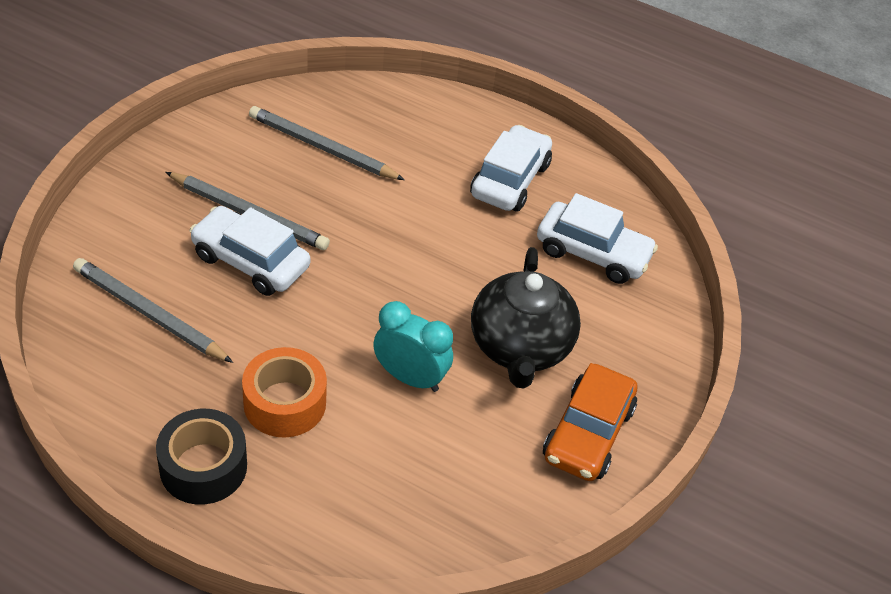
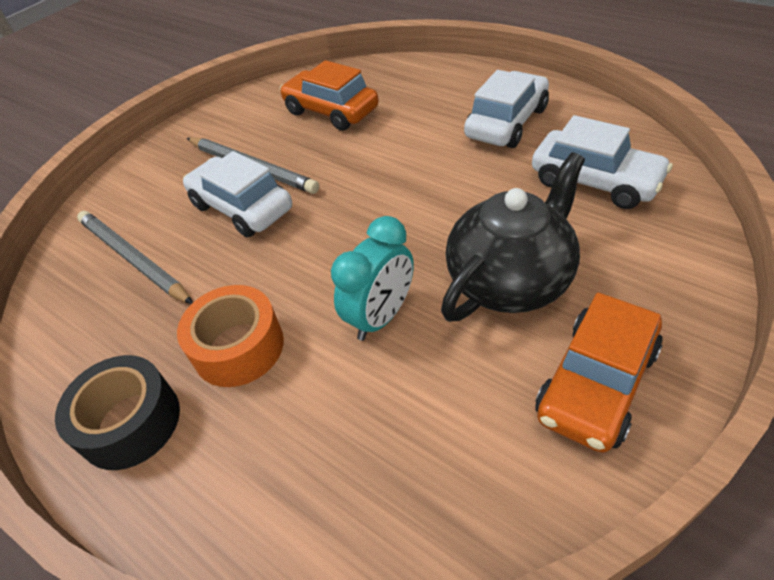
camera: 20 degrees right, 0 degrees up
(322, 148) = (331, 111): grey pencil -> orange car
(410, 377) = (381, 317): turquoise clock -> turquoise clock turned 90 degrees clockwise
(520, 347) = (511, 280): black teapot -> black teapot turned 150 degrees counterclockwise

